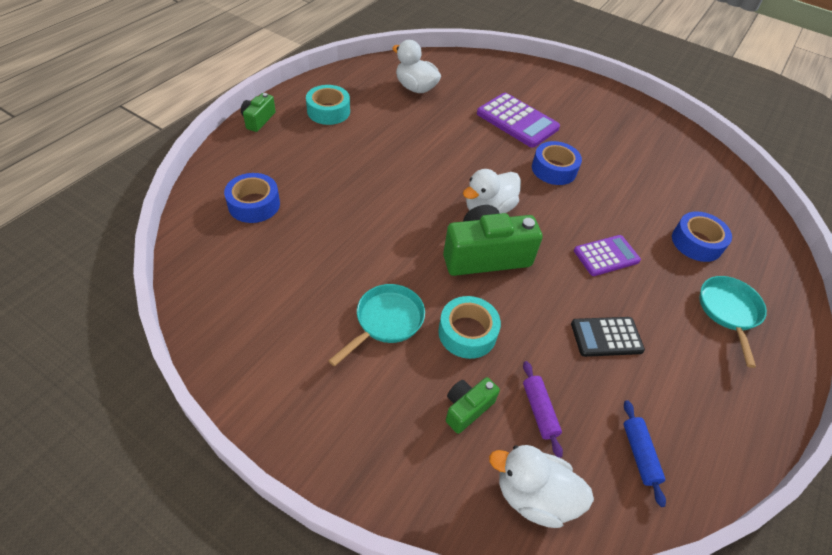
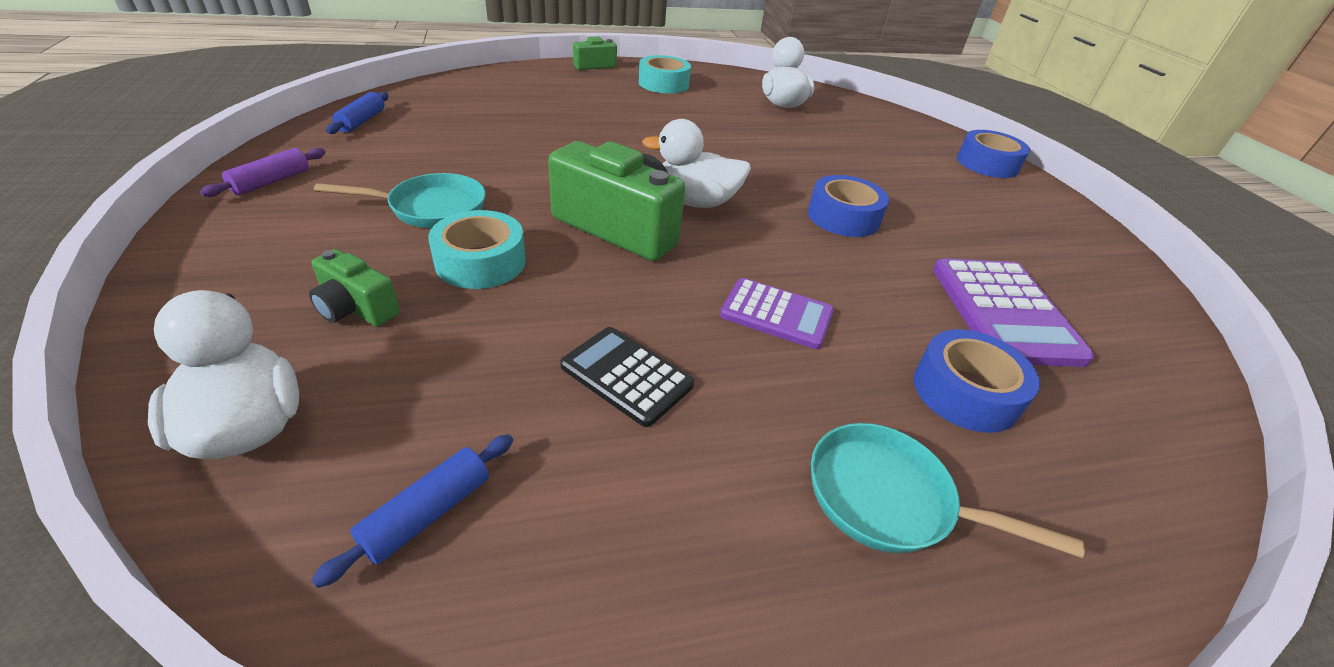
camera: 45 degrees right, 10 degrees down
(215, 290) = (361, 121): none -> blue rolling pin
(254, 204) = (490, 99): blue tape -> blue tape (987, 164)
(467, 408) = (356, 308): green camera -> green camera turned 150 degrees counterclockwise
(517, 121) = (864, 167): purple calculator -> purple calculator (1003, 312)
(539, 411) = (412, 368): purple rolling pin -> purple rolling pin (271, 182)
(728, 311) = (889, 499): turquoise pan -> turquoise pan turned 120 degrees counterclockwise

